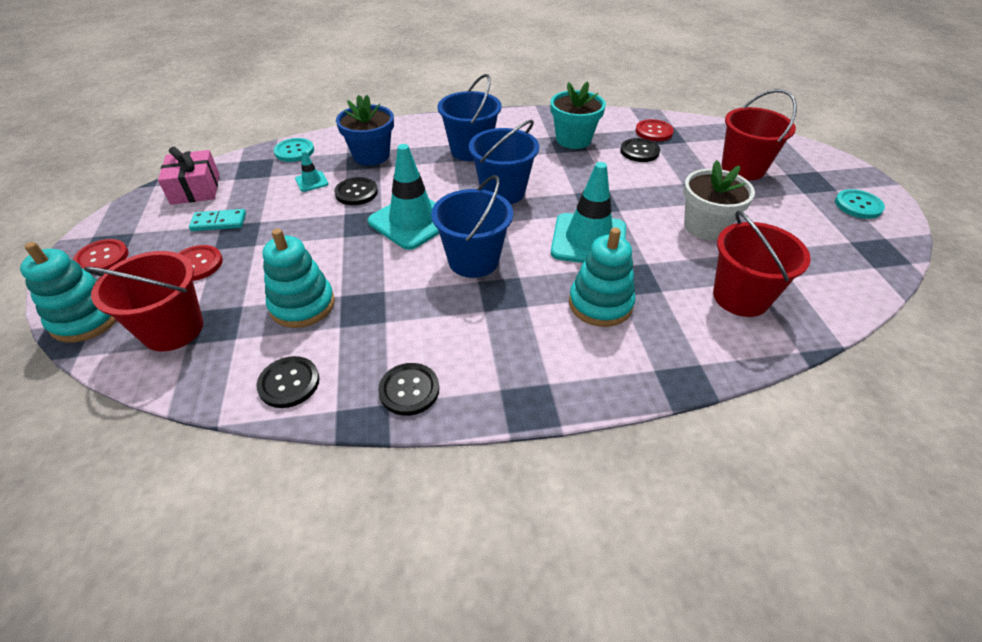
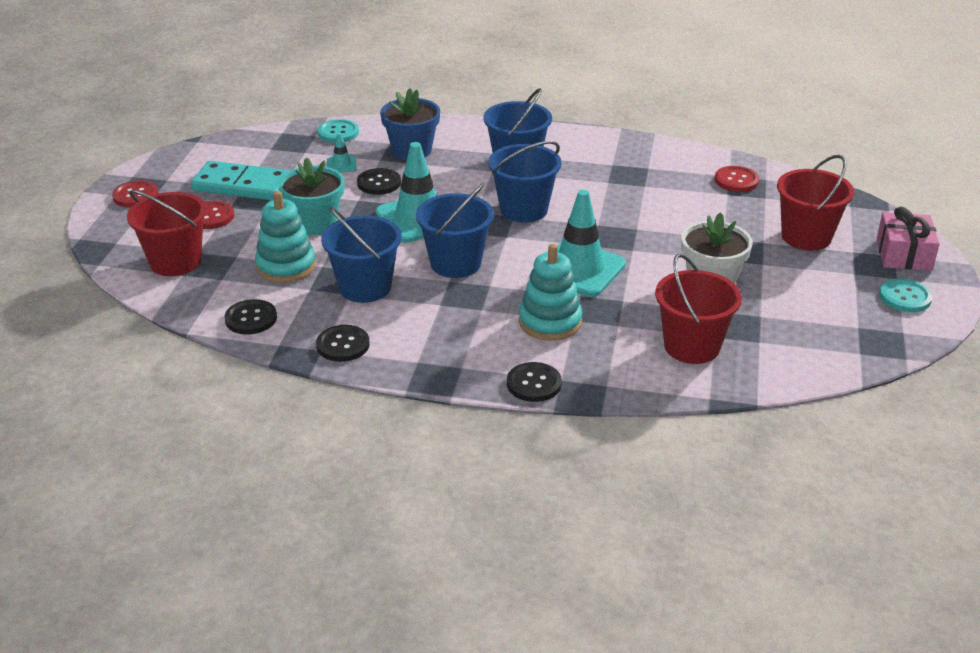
camera: 20 degrees right, 10 degrees down
(87, 318) = (112, 239): turquoise stacking toy -> none
(195, 189) = (232, 151): pink gift -> pink gift (903, 254)
(219, 222) = (242, 185): turquoise domino -> turquoise domino, size x1.86
(398, 310) = (365, 287): none -> blue bucket
(573, 139) = (636, 172): turquoise flower pot -> turquoise flower pot (315, 223)
(639, 151) = (702, 198): black button -> black button (534, 384)

